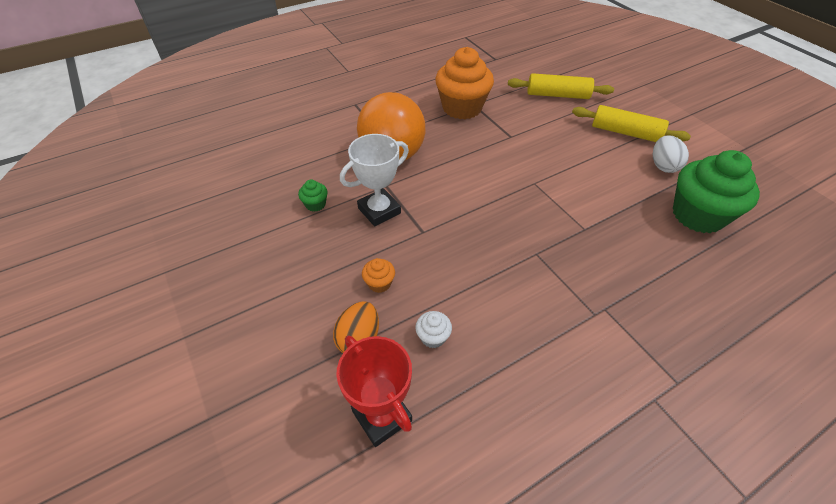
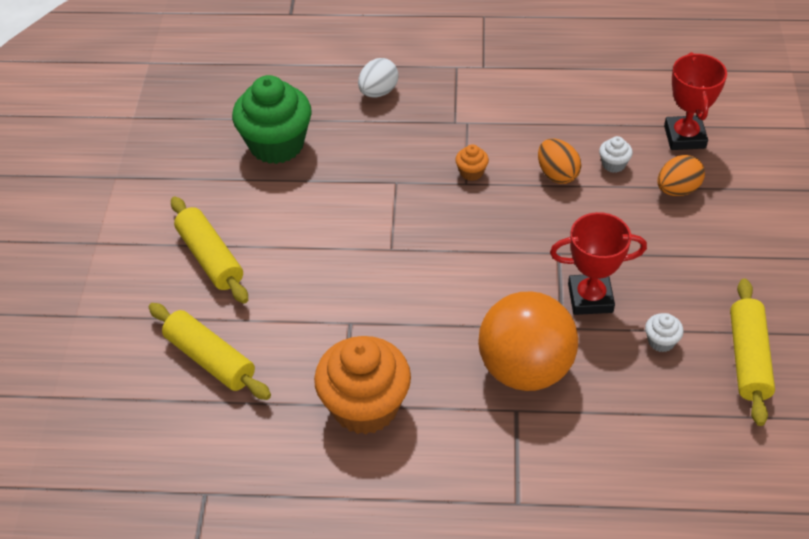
camera: 145 degrees left, 0 degrees up
(249, 219) = (748, 358): none -> yellow rolling pin
(315, 204) = (661, 341): green cupcake -> white cupcake
(379, 210) = (590, 298): white trophy -> red trophy
(379, 283) = (634, 224): orange cupcake -> orange cupcake (471, 172)
(474, 299) = (557, 174): none -> orange egg
(663, 166) = (232, 201): white egg -> white egg (378, 92)

